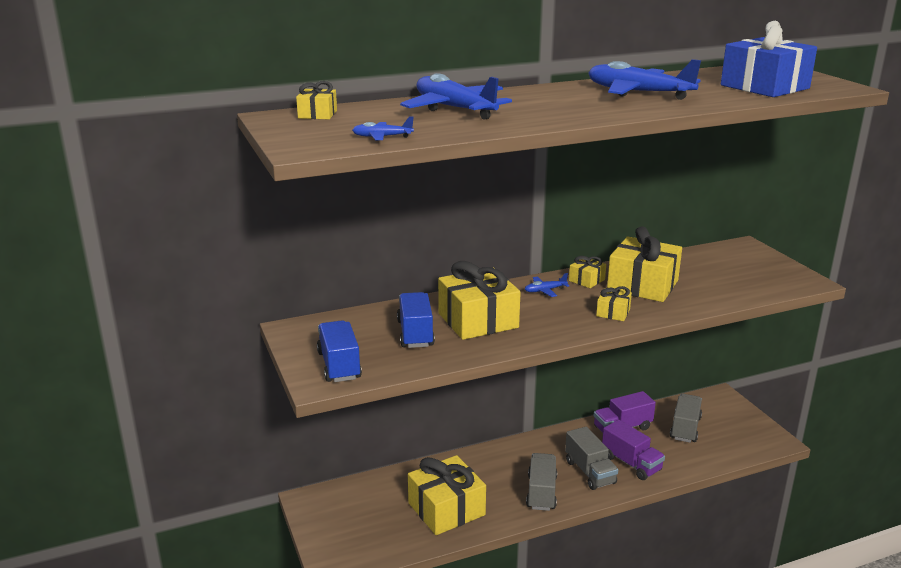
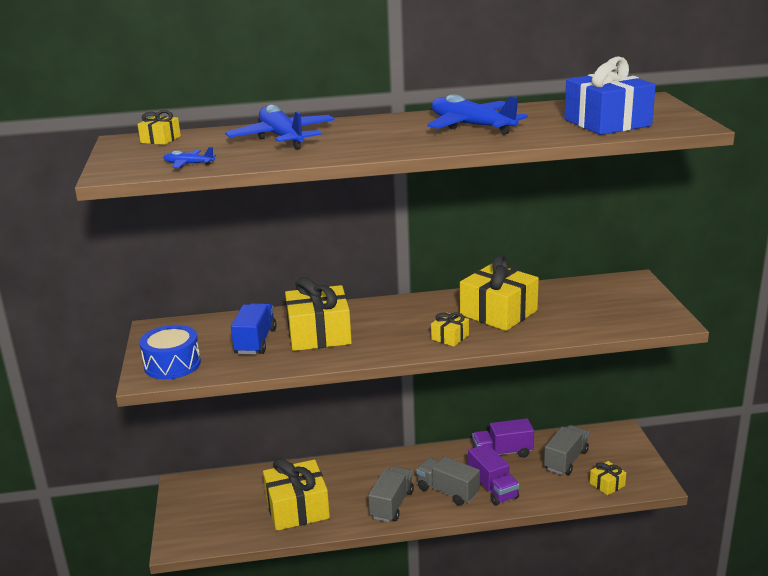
camera: 15 degrees right, 0 degrees up
(339, 365) = (172, 364): blue truck -> blue drum
(545, 290) = (400, 310): blue plane -> none
(586, 280) = (447, 303): yellow gift -> yellow gift (607, 484)
(590, 472) = (448, 491): grey truck -> grey truck turned 135 degrees clockwise

